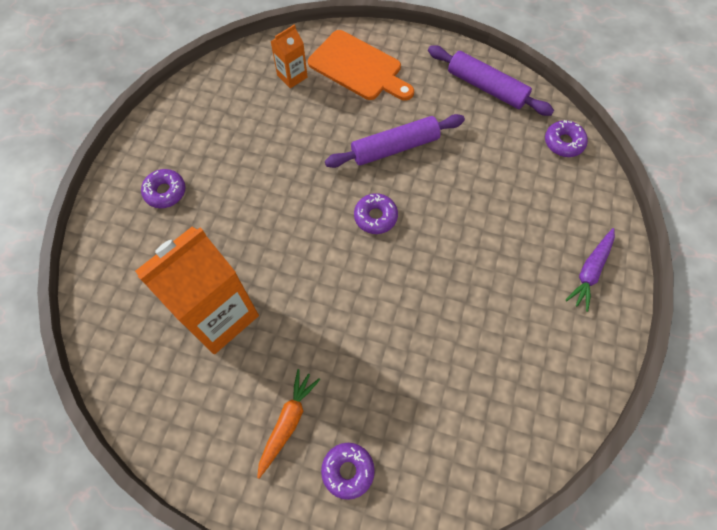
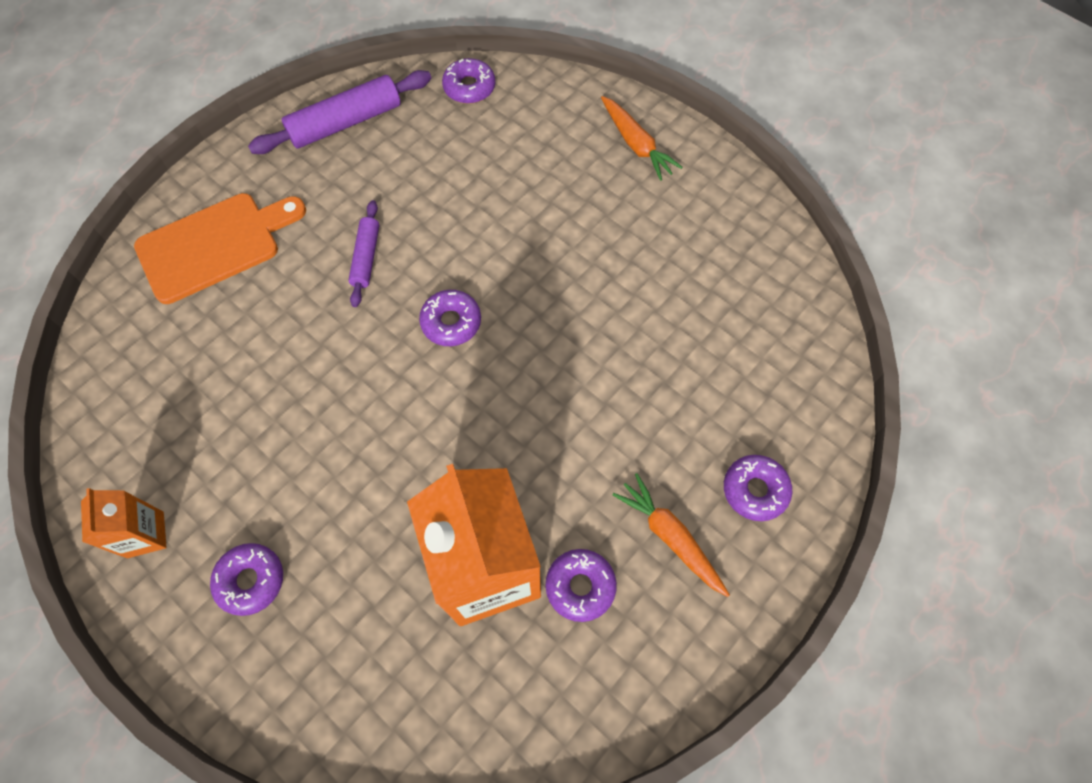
camera: 65 degrees left, 0 degrees up
(230, 376) = (580, 586): none -> purple donut
(292, 76) = (169, 332): orange carton -> orange carton (145, 534)
(394, 147) = (366, 257): purple rolling pin -> purple rolling pin, size x0.58
(590, 271) = (636, 144): purple carrot -> orange carrot

